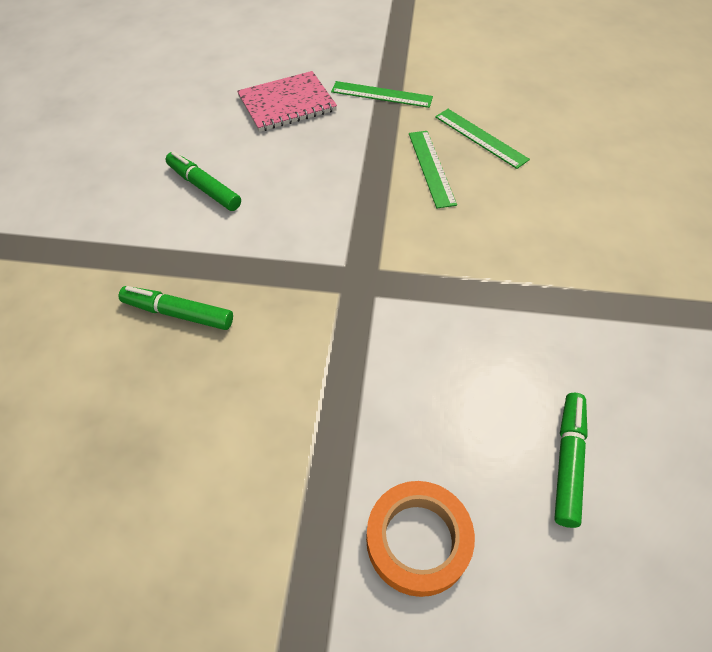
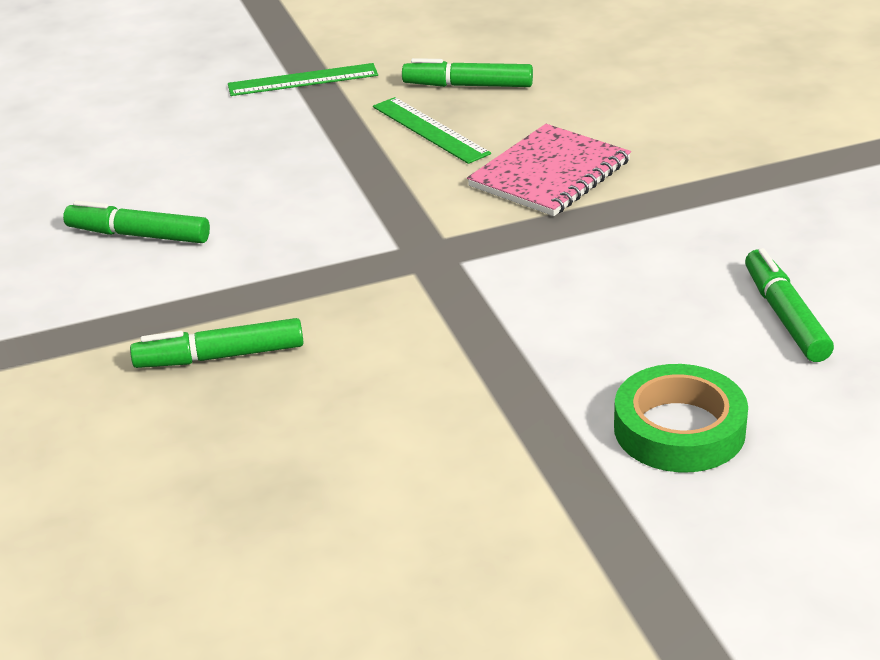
camera: 25 degrees left, 20 degrees down
(287, 104) = (178, 123): pink notebook -> pink notebook (549, 174)
(418, 540) = (679, 429): orange tape -> green tape
(481, 138) = (468, 86): green ruler -> green marker

